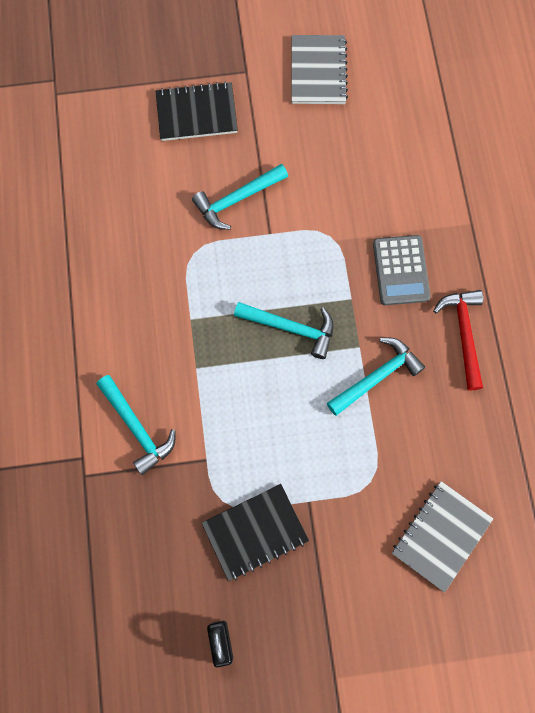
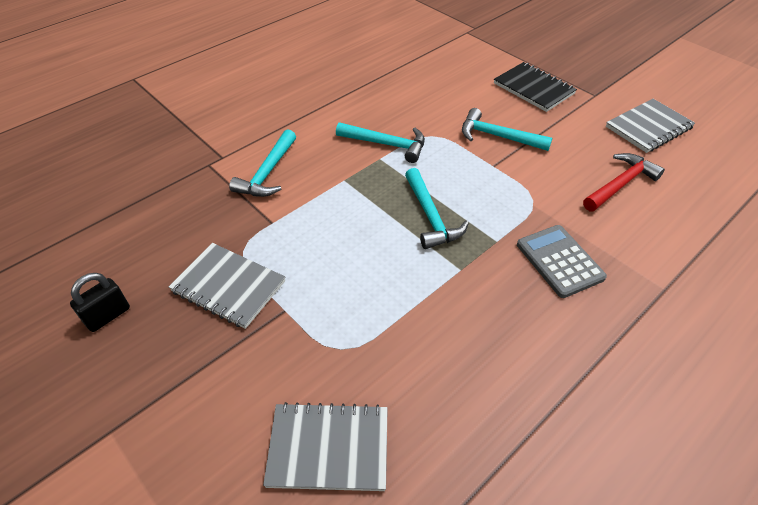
camera: 55 degrees right, 25 degrees down
(255, 532) = (228, 286): black notebook -> grey notebook
(377, 376) = (446, 297): turquoise hammer -> turquoise hammer (387, 144)
(400, 270) = (559, 261): grey calculator -> grey calculator turned 105 degrees clockwise
(463, 334) = (556, 344): red hammer -> red hammer (620, 184)

